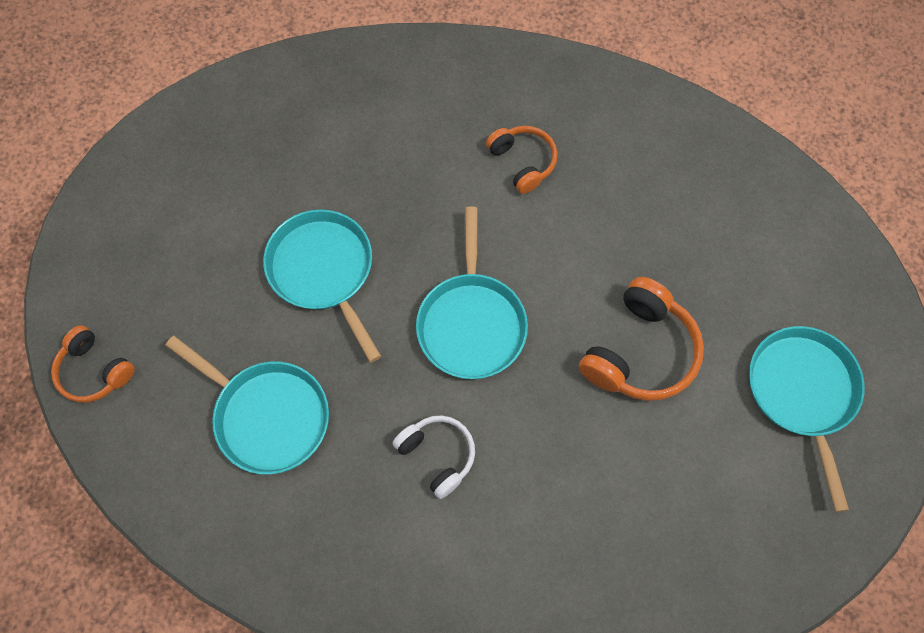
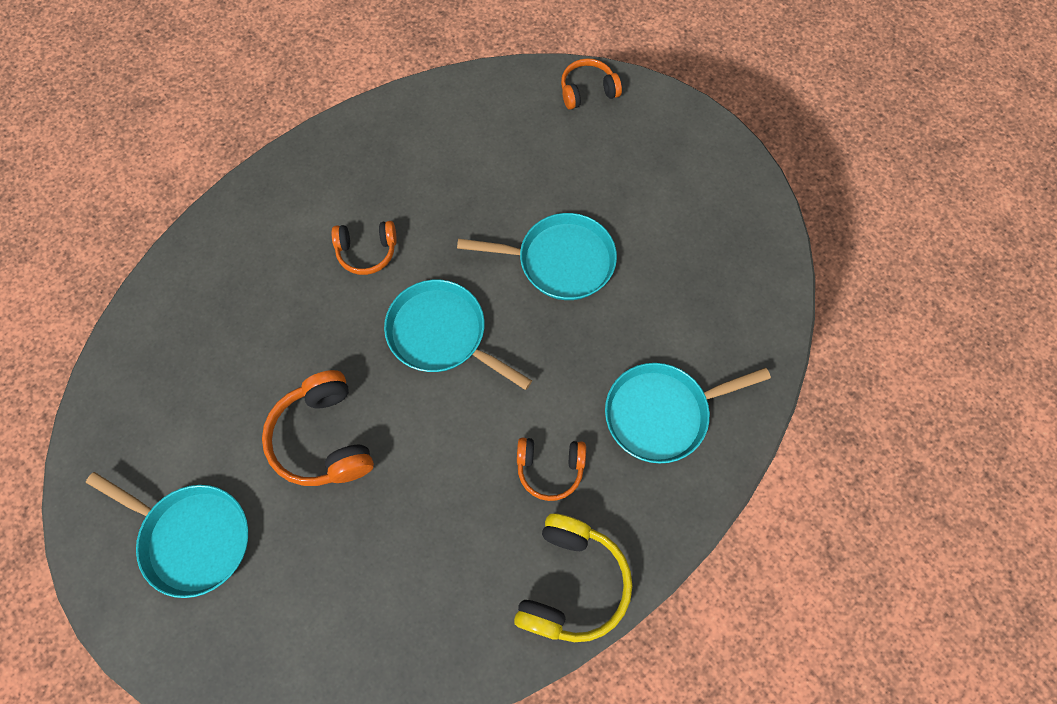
camera: 125 degrees right, 0 degrees up
(267, 416) = (478, 169): turquoise pan -> turquoise pan (662, 413)
(437, 455) = (367, 251): white headphones -> orange headphones
(595, 96) = (572, 583): none -> yellow headphones

